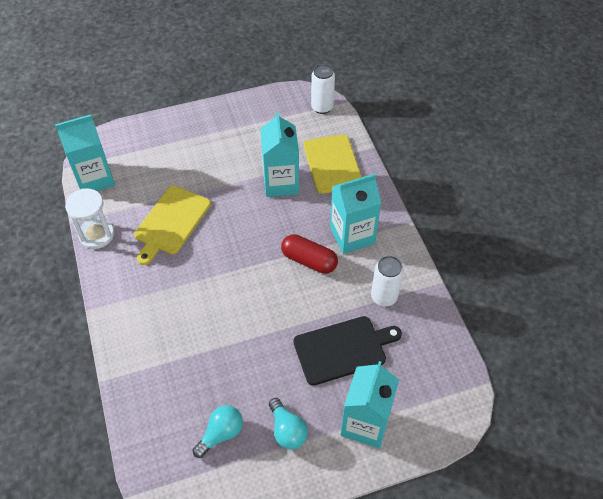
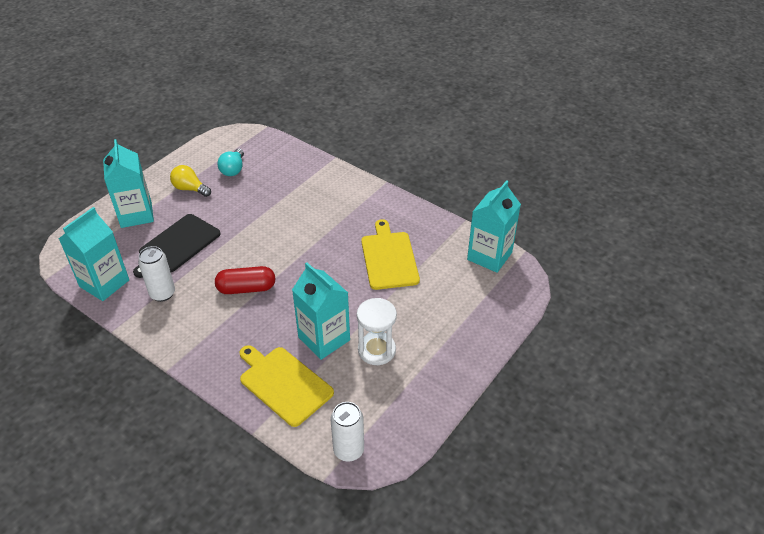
camera: 145 degrees right, 10 degrees down
(97, 235) = (436, 222): white hourglass -> white hourglass (376, 350)
(287, 430) = (190, 189): turquoise light bulb -> yellow light bulb
(352, 235) = (220, 327): turquoise carton -> turquoise carton (104, 283)

